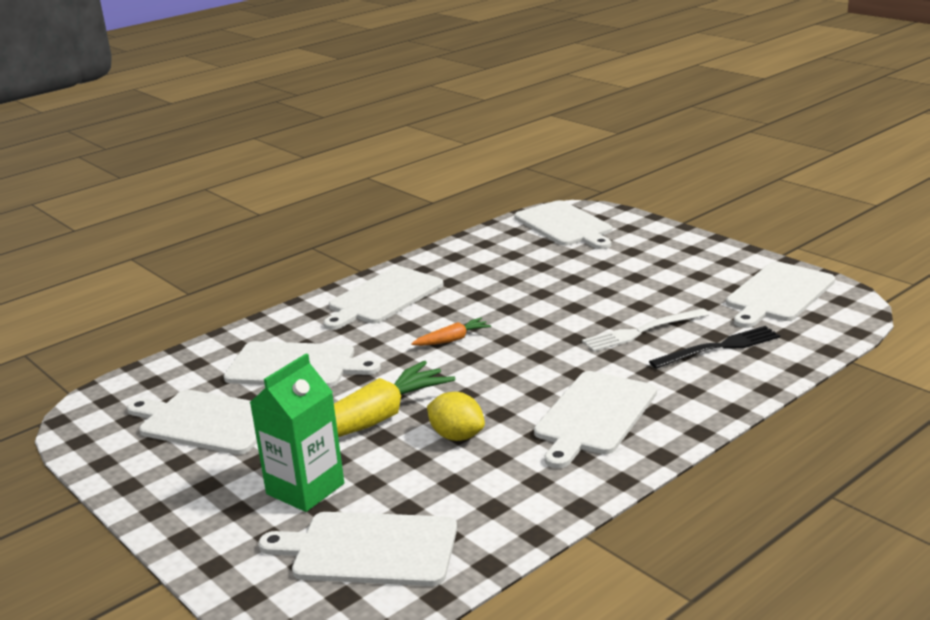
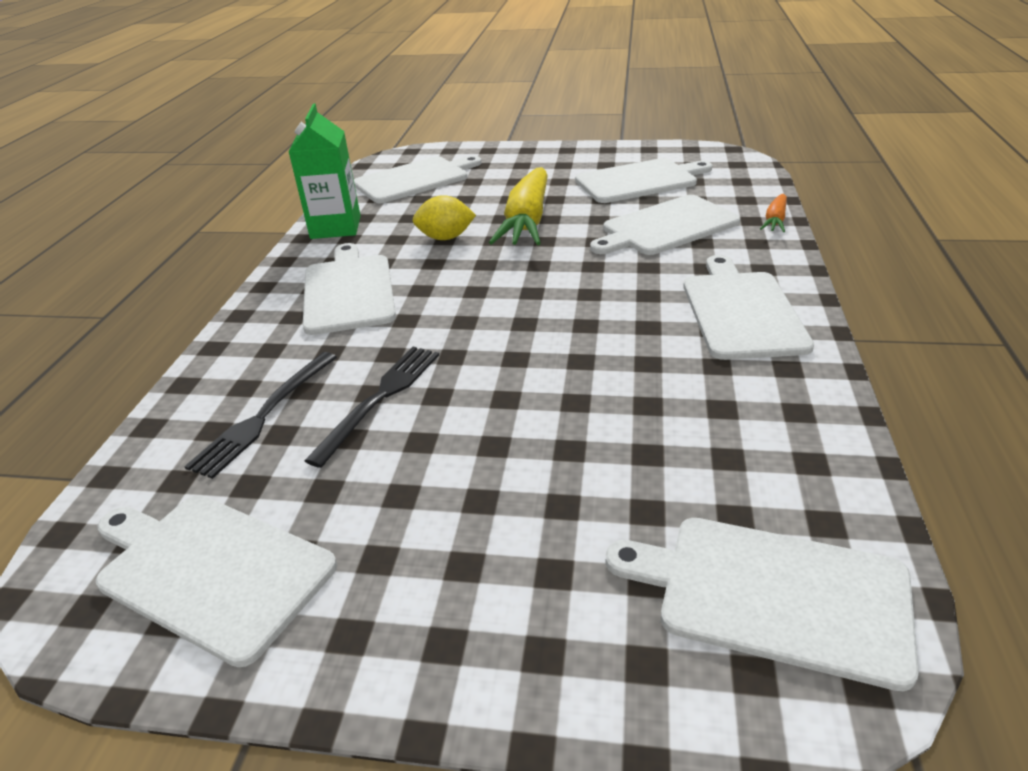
camera: 140 degrees right, 10 degrees up
(305, 489) = (500, 183): green carton -> green carton (335, 227)
(452, 340) = (578, 300): orange carrot -> orange carrot (775, 220)
(642, 331) = (380, 398): white fork -> black fork
(778, 294) = (210, 571): white cutting board -> white cutting board turned 60 degrees counterclockwise

